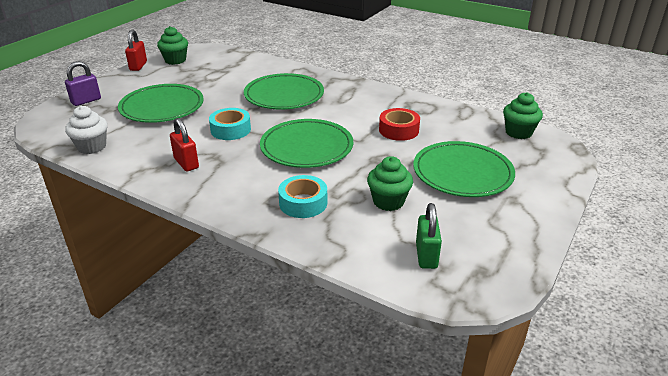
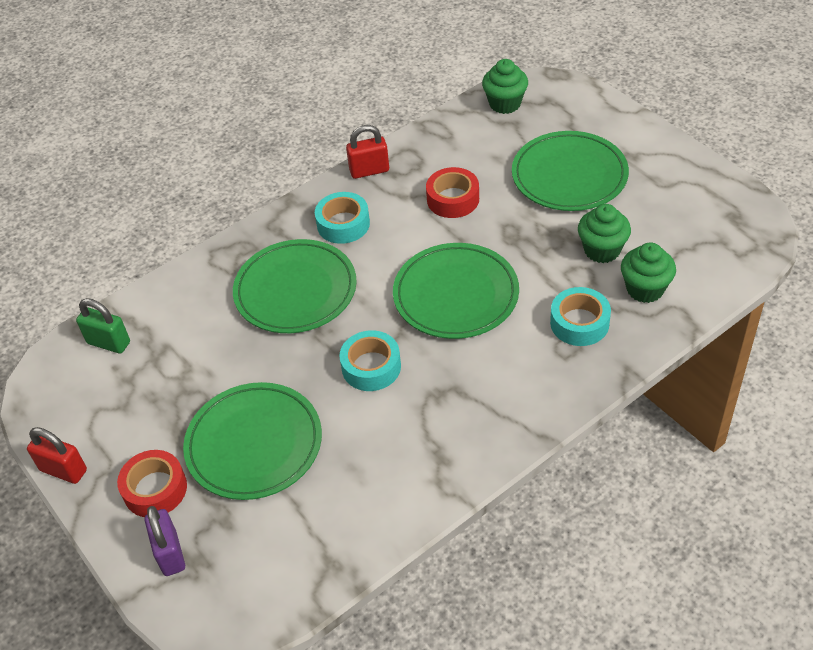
camera: 65 degrees left, 15 degrees up
(92, 147) = (344, 542): white cupcake -> none
(128, 89) = (155, 489): none -> red tape
(175, 60) = (73, 412): green cupcake -> green cupcake (645, 289)
(186, 163) = (443, 427): red padlock -> red padlock (369, 171)
(348, 98) = (343, 224): none -> turquoise tape
(426, 255) = (701, 247): green padlock -> green padlock (108, 343)

